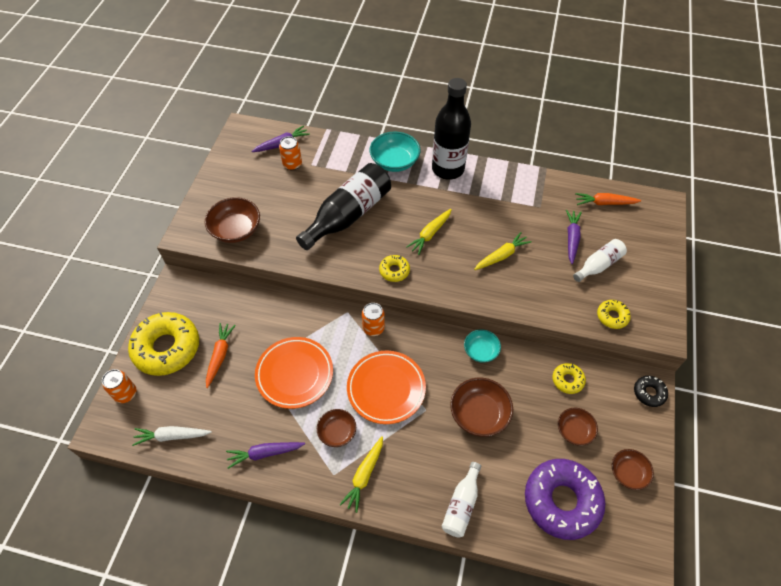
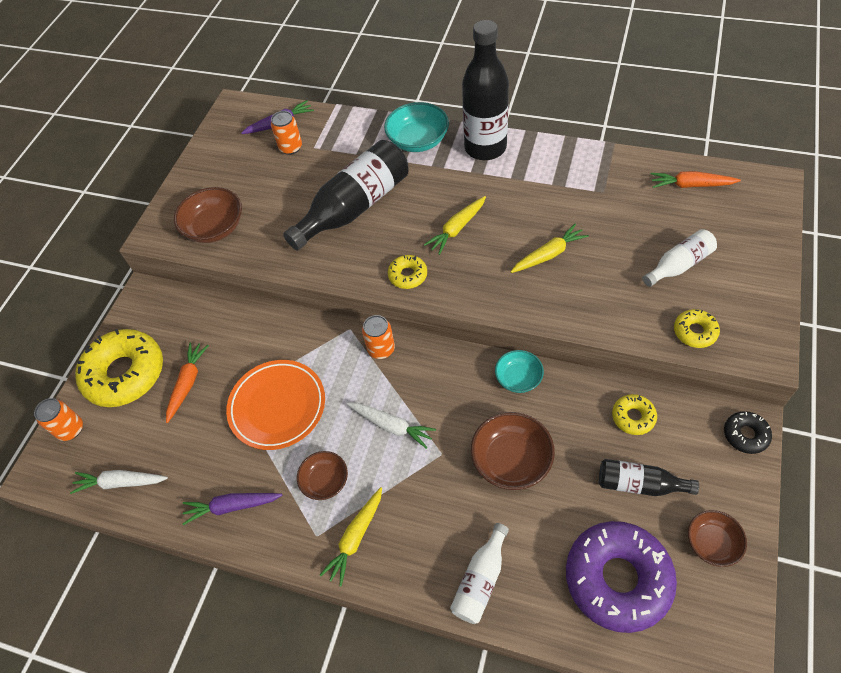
camera: 10 degrees right, 0 degrees up
(386, 388) = (392, 426): orange plate -> white carrot
(571, 238) = (644, 231): purple carrot -> none
(574, 430) = (639, 484): brown bowl -> black bottle

